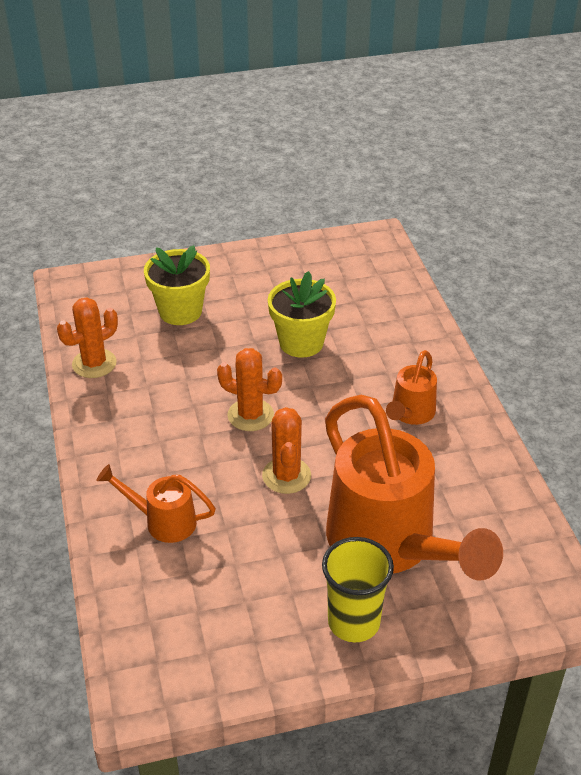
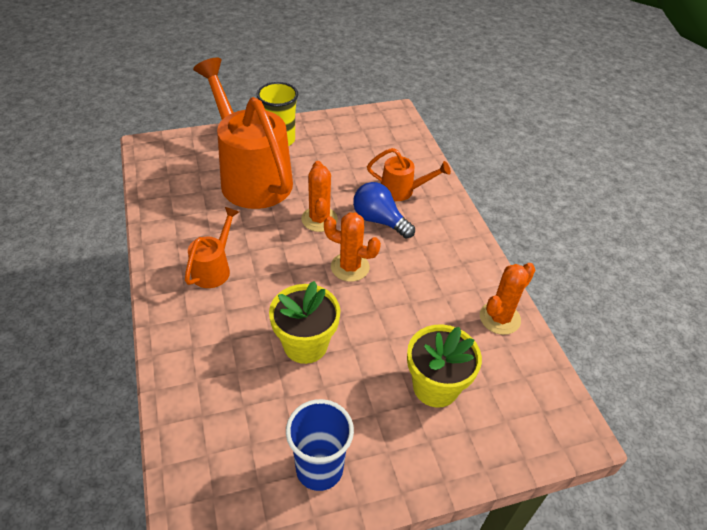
camera: 175 degrees right, 5 degrees up
(205, 474) = (379, 220): none -> blue light bulb
(288, 265) = (319, 468): none -> blue cup

